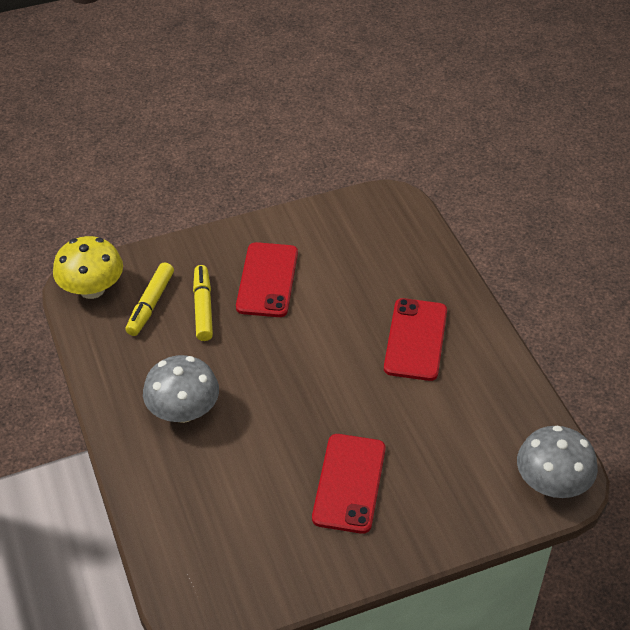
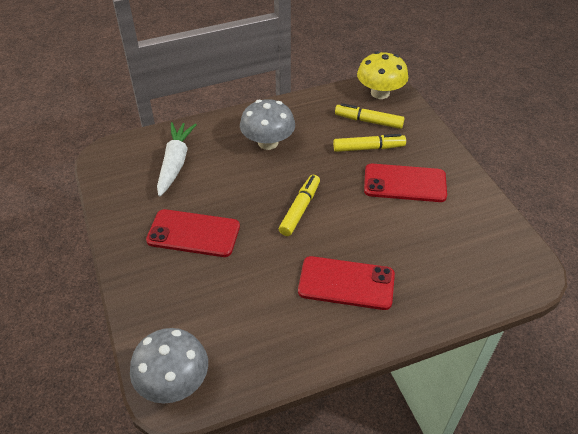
camera: 90 degrees right, 0 degrees up
(218, 517) = (175, 163): none -> white carrot
(308, 377) = (300, 209): none -> yellow marker

